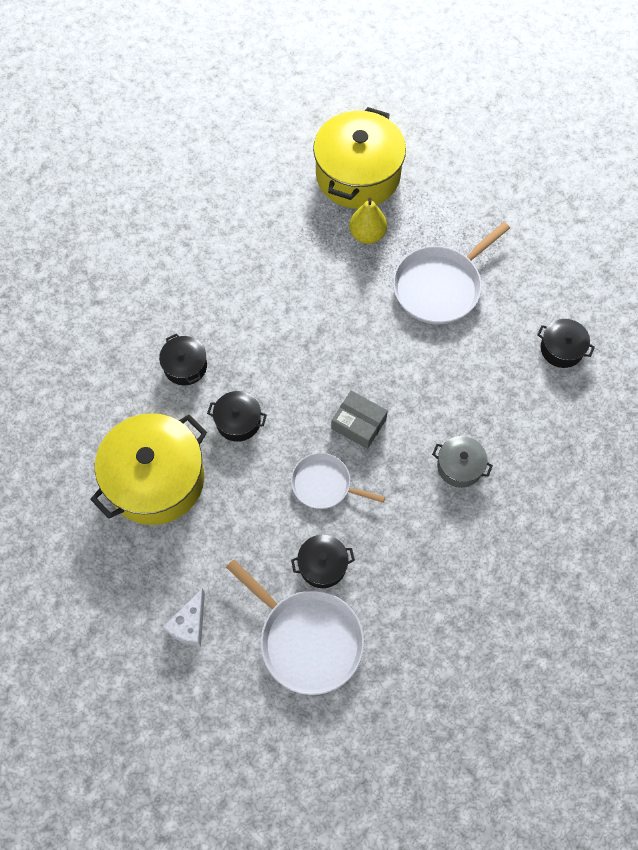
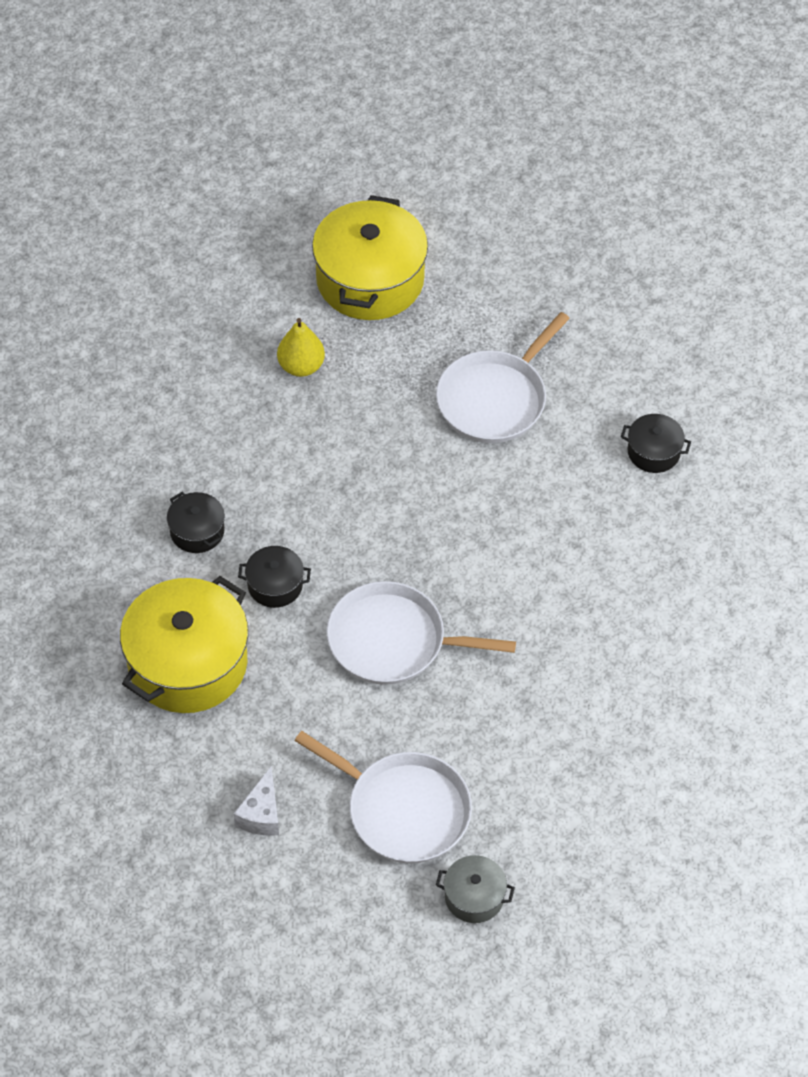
camera: 10 degrees left, 10 degrees down
(322, 565) = (407, 728): black pot -> none
(324, 484) = (393, 641): white pan -> white pan, size x1.63
(358, 424) = (422, 568): grey box -> none
(367, 235) = (394, 349): yellow pear -> yellow pear (301, 366)
(459, 466) = (551, 599): grey pot -> grey pot (474, 896)

